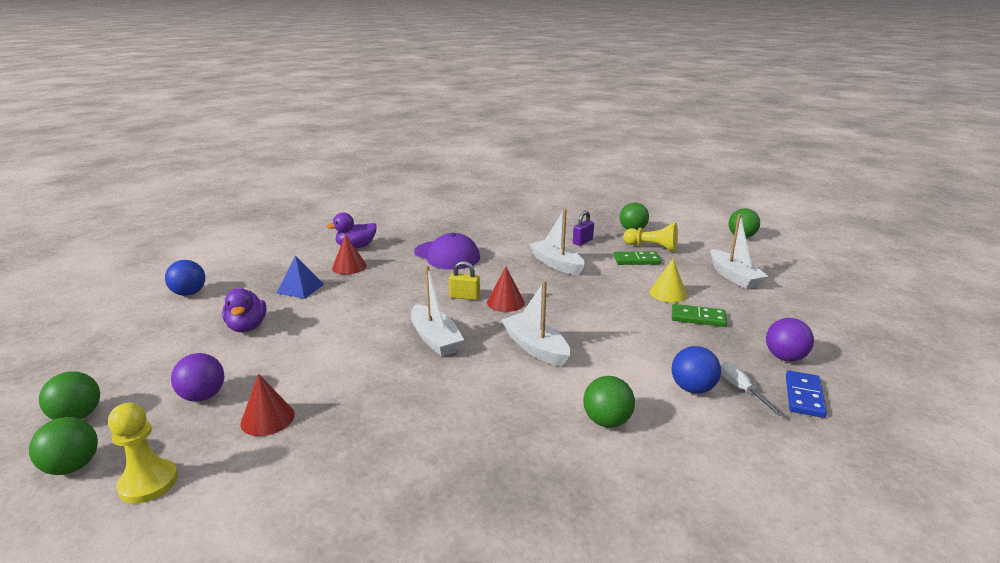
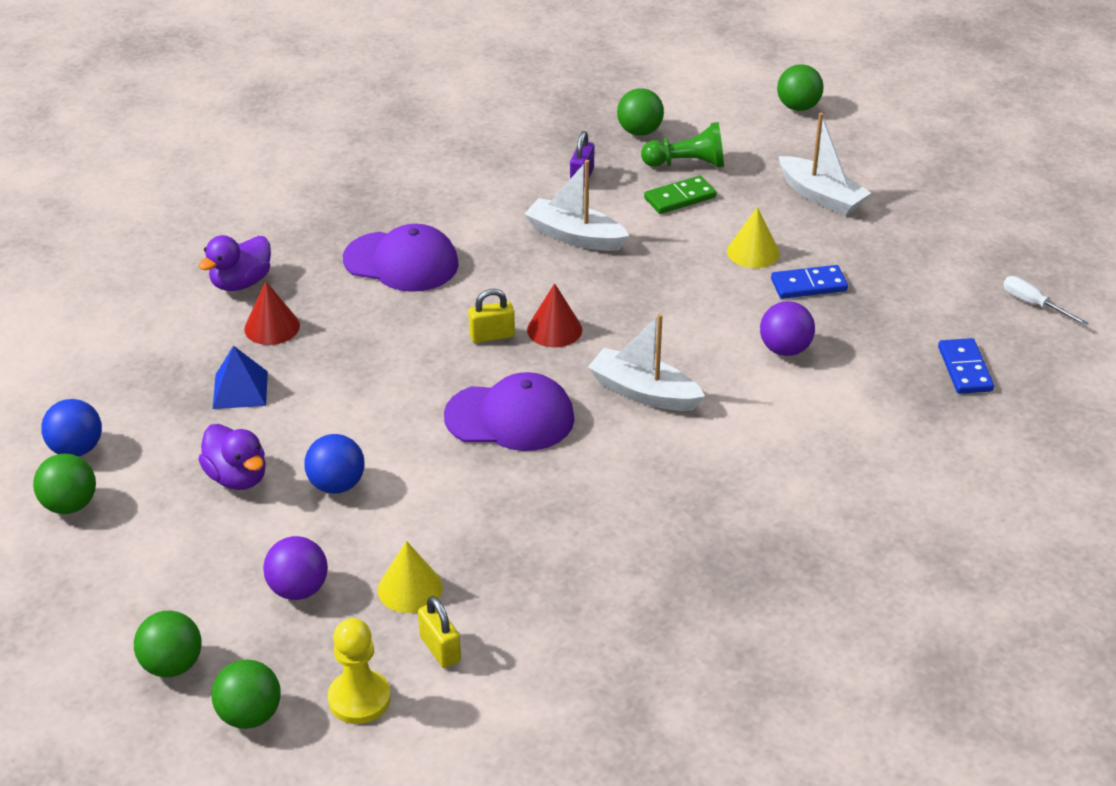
camera: 25 degrees left, 15 degrees up
(240, 467) = (440, 649): none -> yellow padlock
(267, 419) = (410, 588): red cone -> yellow cone
(435, 339) = (510, 417): white boat -> purple cap
(607, 421) = (783, 467): green ball -> green ball (70, 505)
(652, 247) = (687, 164): yellow pawn -> green pawn
(692, 389) = (849, 395): blue ball -> blue ball (336, 485)
(698, 318) = (809, 285): green domino -> blue domino
(742, 390) = (900, 380): white screwdriver -> white screwdriver (1033, 304)
(785, 357) = (928, 320): purple ball -> purple ball (785, 349)

